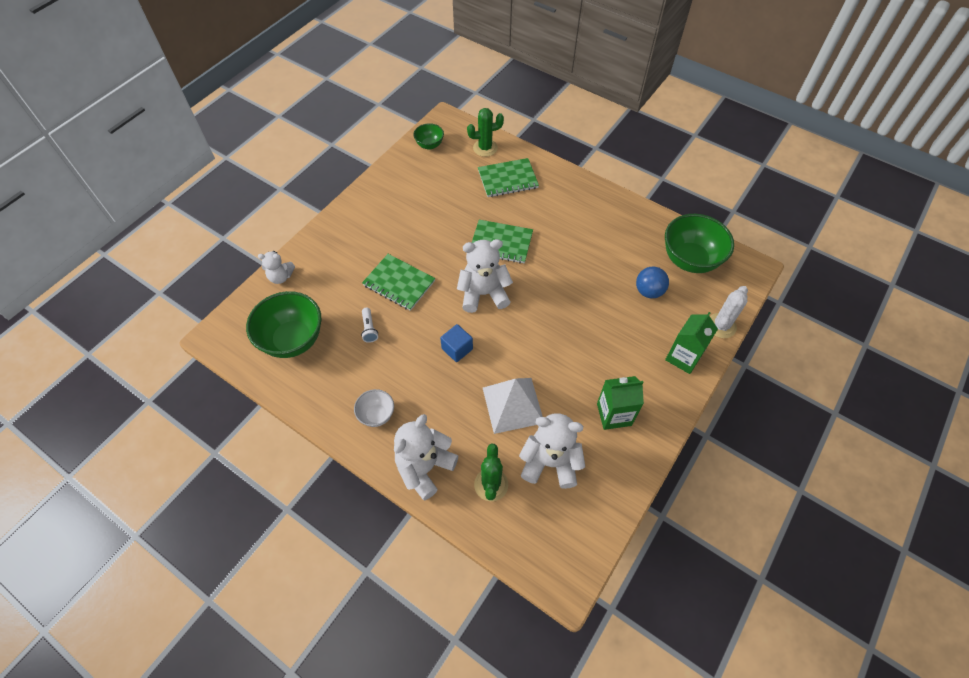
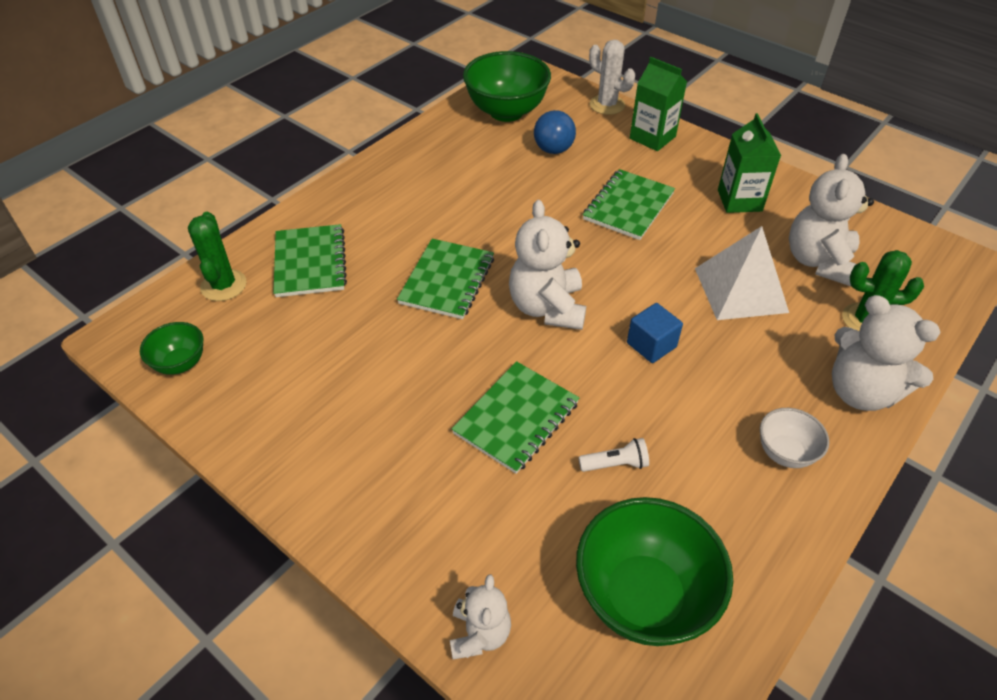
camera: 85 degrees left, 10 degrees down
(591, 339) = (628, 206): none -> green notebook

